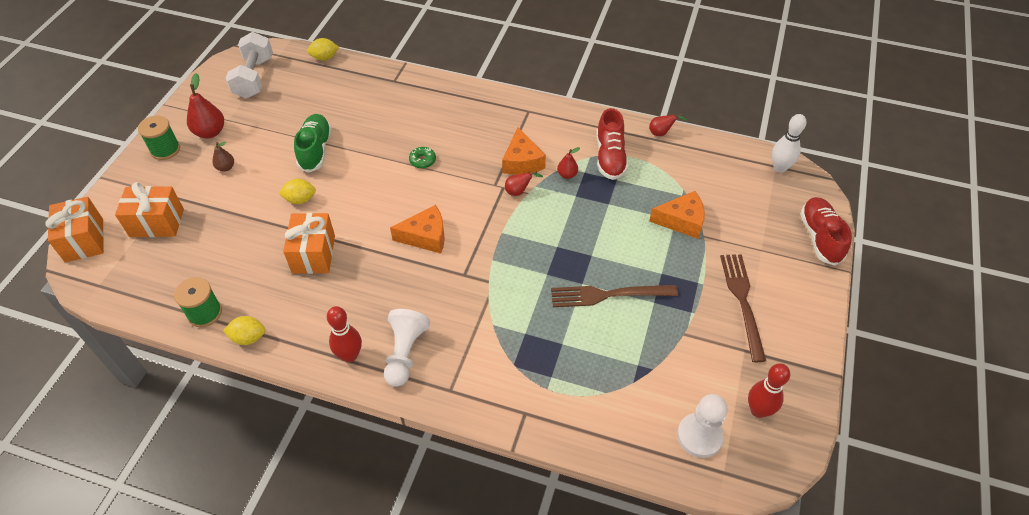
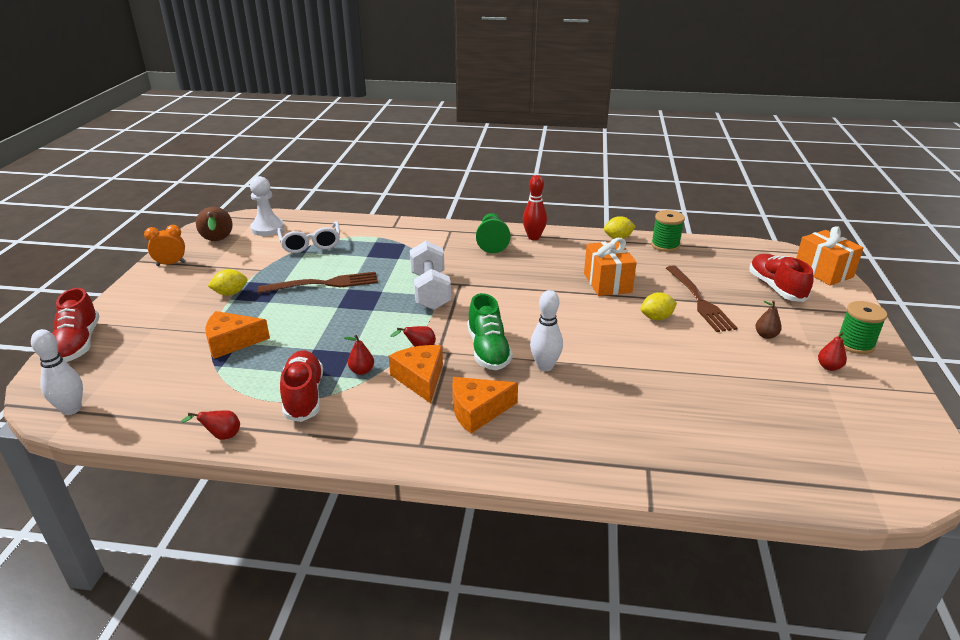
camera: 170 degrees right, 20 degrees down
(157, 223) = (776, 288): orange gift -> red shoe
(210, 132) = (829, 367): red pear -> red pear, size x0.57
(254, 78) = (862, 444): white dumbbell -> white dumbbell (430, 291)
(315, 150) = (682, 363): green shoe -> green shoe (488, 350)
(324, 58) = (792, 494): yellow lemon -> yellow lemon (230, 293)
(405, 353) = (492, 242): white pawn -> green pawn
(422, 160) = (545, 366): green donut -> white bowling pin
(425, 236) = (508, 304): orange cheese -> orange cheese (478, 411)
(633, 383) = (310, 244): none -> white glasses
(742, 301) = (197, 291): brown fork -> brown fork (699, 301)
(758, 410) = (217, 241): red bowling pin -> brown pear
(795, 361) = (171, 264): none -> orange clock

